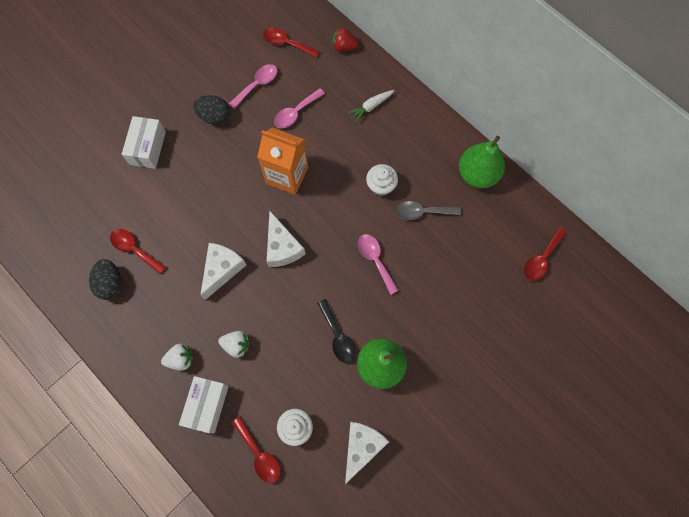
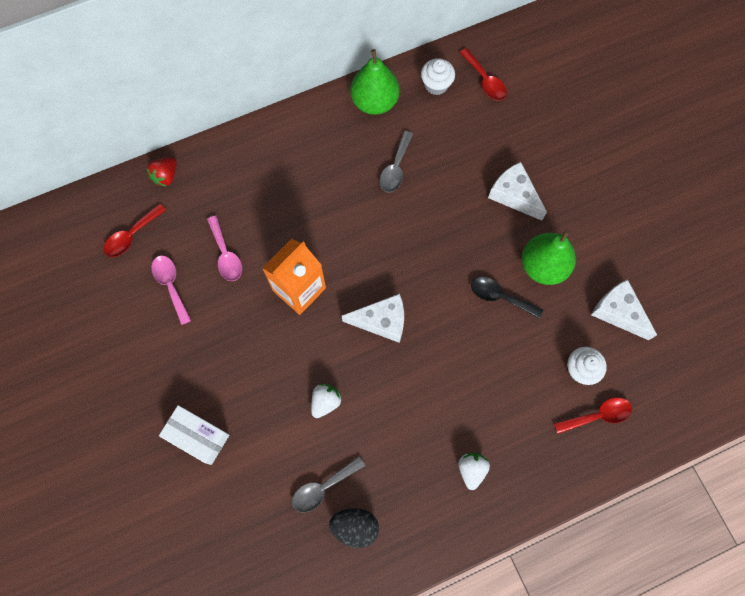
camera: 70 degrees left, 0 degrees up
(134, 249) = (323, 487): red spoon -> grey spoon
(207, 405) = (531, 455): white box -> none
(215, 117) = (191, 346): black egg -> none
(222, 269) = (384, 394): white cheese -> white cheese (514, 195)
(236, 345) = (475, 404): white strawberry -> white strawberry (325, 402)
(338, 336) = (500, 297): black spoon -> black spoon turned 150 degrees counterclockwise
(371, 107) = (253, 174): white carrot -> none
(375, 260) = (431, 232): pink spoon -> none
(381, 186) = (350, 197): white cupcake -> white cupcake (436, 85)

